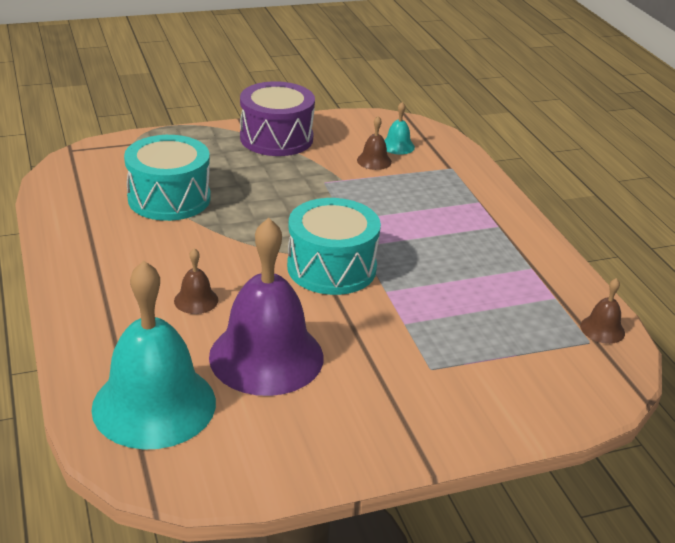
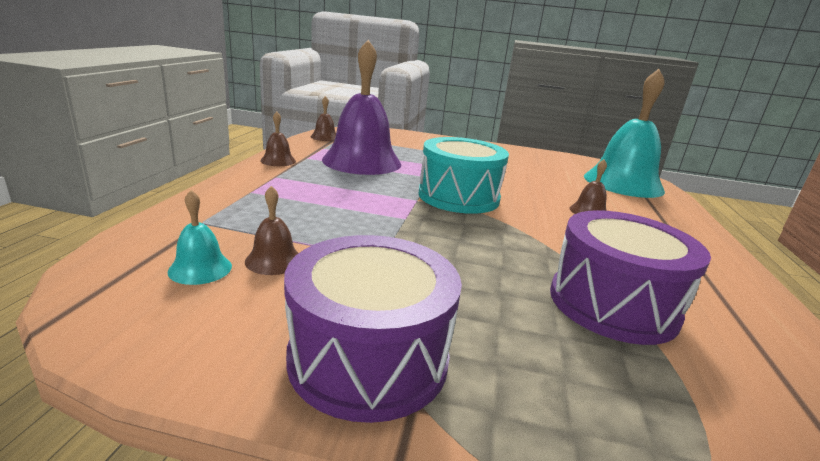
camera: 150 degrees left, 10 degrees down
(169, 198) = (612, 304): turquoise drum -> purple drum
(266, 356) = (544, 179): purple bell -> purple bell (362, 161)
(541, 250) = (278, 161): none -> brown bell

